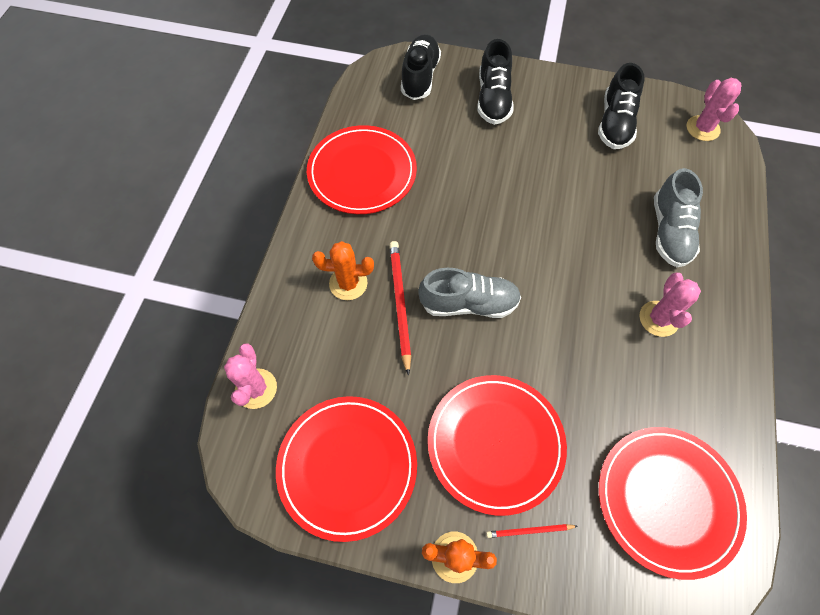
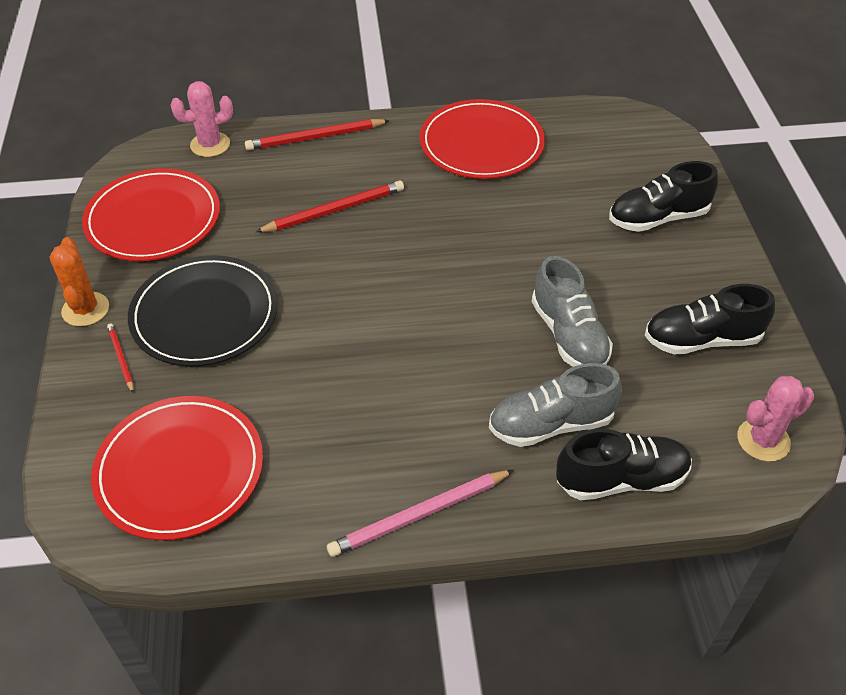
camera: 70 degrees right, 15 degrees down
(292, 293) = (315, 138): none -> red pencil
(348, 283) = (342, 170): orange cactus -> none
(420, 77) = (647, 152): black shoe -> black shoe (621, 479)
(468, 303) = (357, 260): grey shoe -> grey shoe (568, 335)
(495, 443) = (205, 314): red plate -> black plate
(658, 319) = (411, 430): pink cactus -> none
(734, 336) = (419, 515): none -> pink pencil

